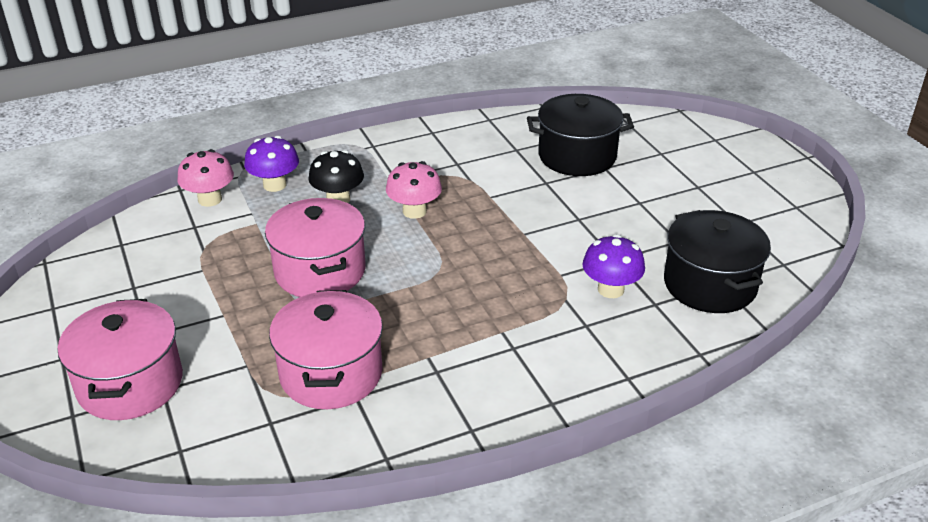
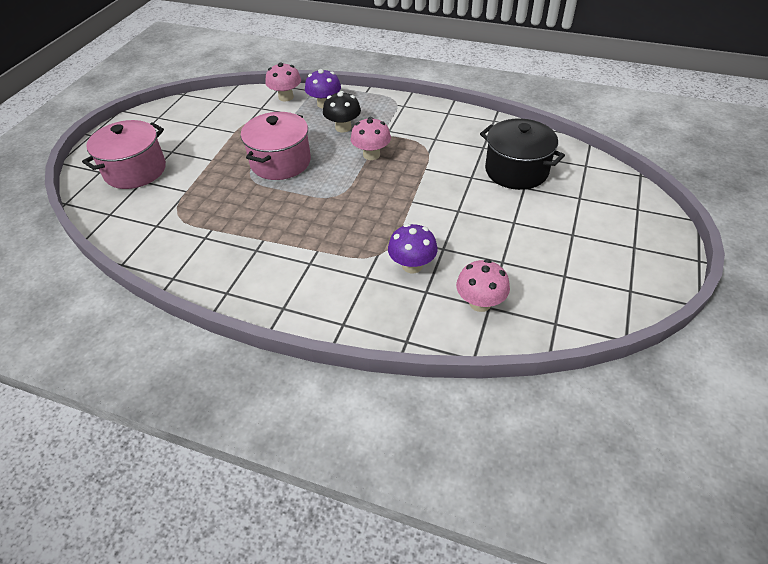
camera: 45 degrees right, 10 degrees up
(331, 373) = (211, 218): pink pot -> none
(710, 284) = (480, 303): black pot -> pink mushroom

